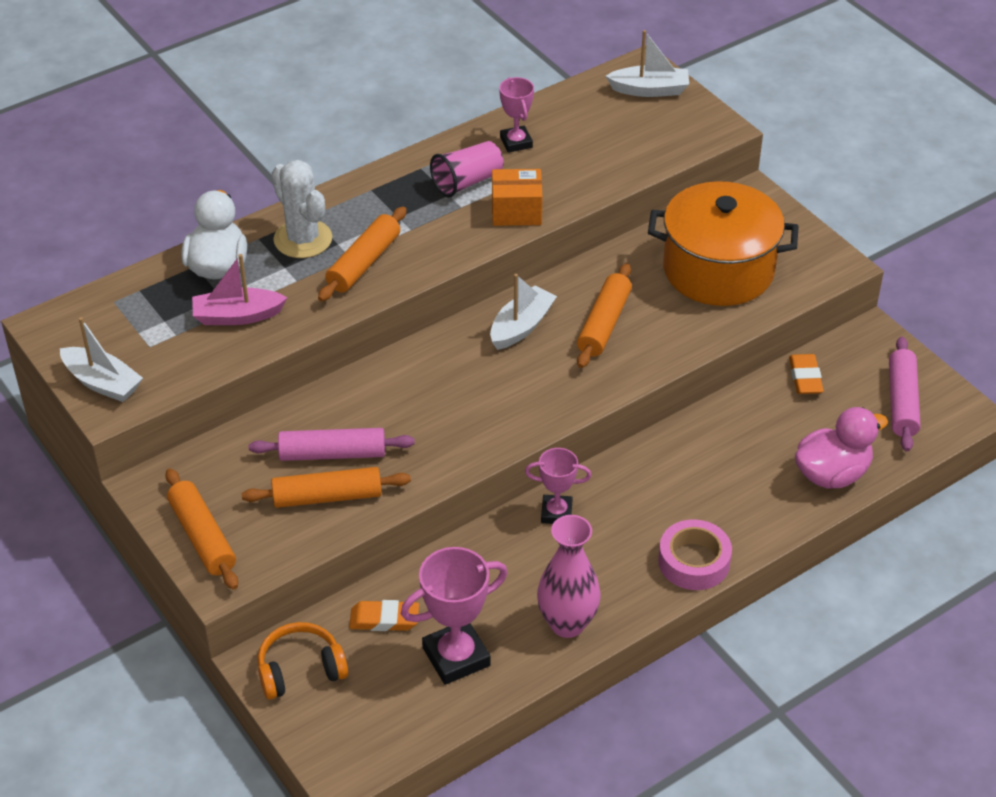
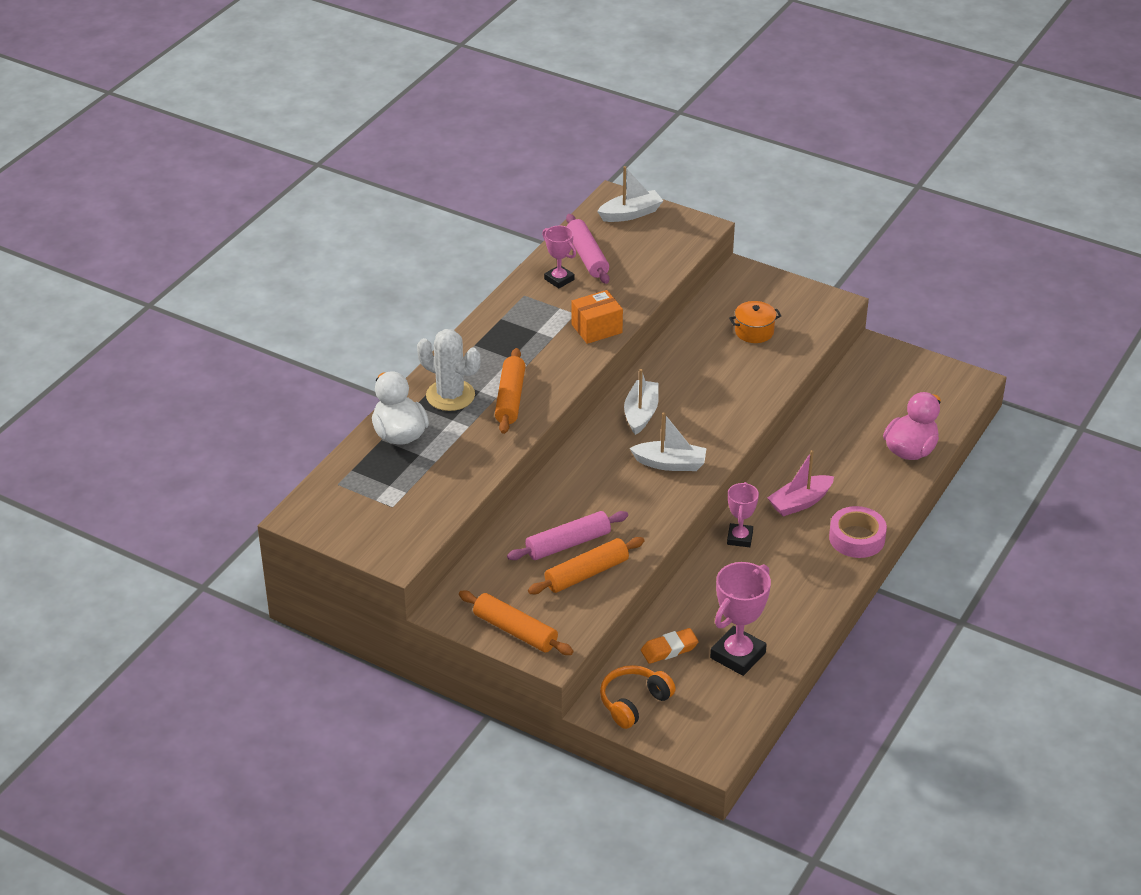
camera: 25 degrees left, 5 degrees down
(102, 383) = (377, 543): white boat -> white boat (670, 464)
(237, 316) = (443, 464): pink boat -> pink boat (800, 502)
(467, 182) = (544, 318): pink cup -> none
(556, 513) = (740, 538): pink trophy -> pink trophy turned 60 degrees counterclockwise
(567, 623) = (799, 607): pink vase -> none
(604, 324) = (699, 393): orange rolling pin -> none
(718, 270) = (754, 331): orange pot -> orange pot, size x0.44
(805, 378) = (849, 392): orange eraser -> none
(902, 402) = (925, 388): pink rolling pin -> pink rolling pin (587, 256)

